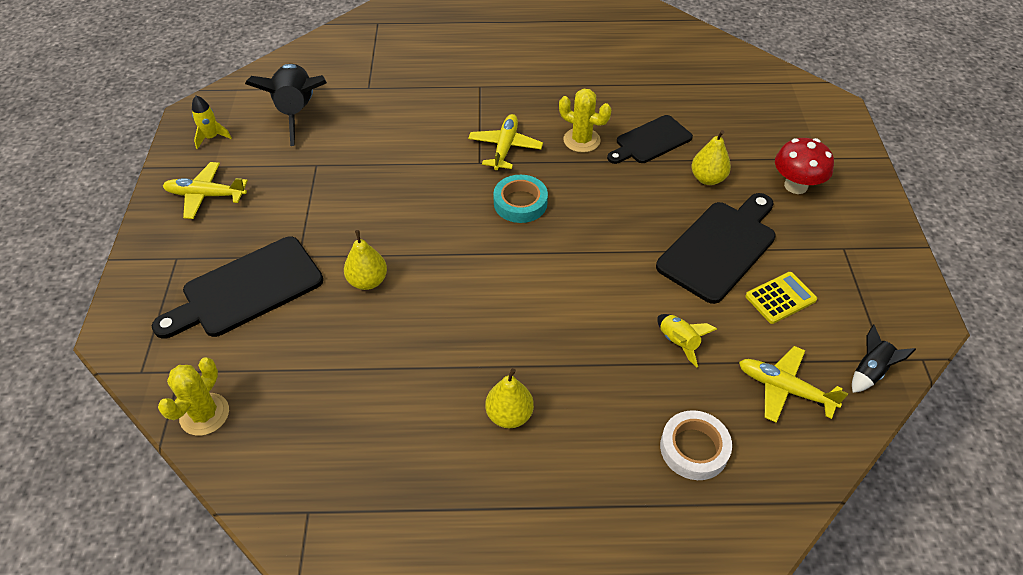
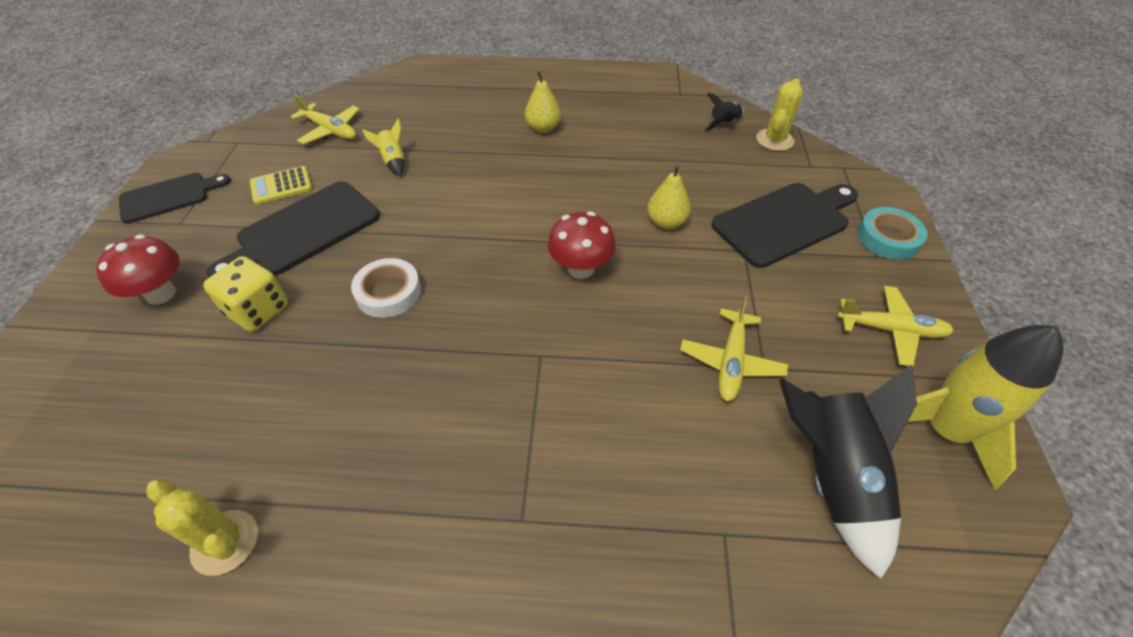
camera: 175 degrees left, 0 degrees up
(211, 137) = (944, 430): yellow rocket -> yellow rocket, size x2.11
(452, 228) = (581, 268): none -> red mushroom
(505, 147) = (501, 378): yellow plane -> yellow plane (731, 362)
(520, 203) = (498, 294): turquoise tape -> turquoise tape (888, 238)
(581, 140) = (389, 383): yellow cactus -> yellow cactus (225, 542)
(651, 141) = (293, 374): black cutting board -> black cutting board (169, 197)
(694, 448) = (418, 106): white tape -> white tape (388, 292)
(707, 178) = (258, 310): yellow pear -> yellow dice
(870, 371) = (256, 136): black rocket -> black rocket (724, 123)

